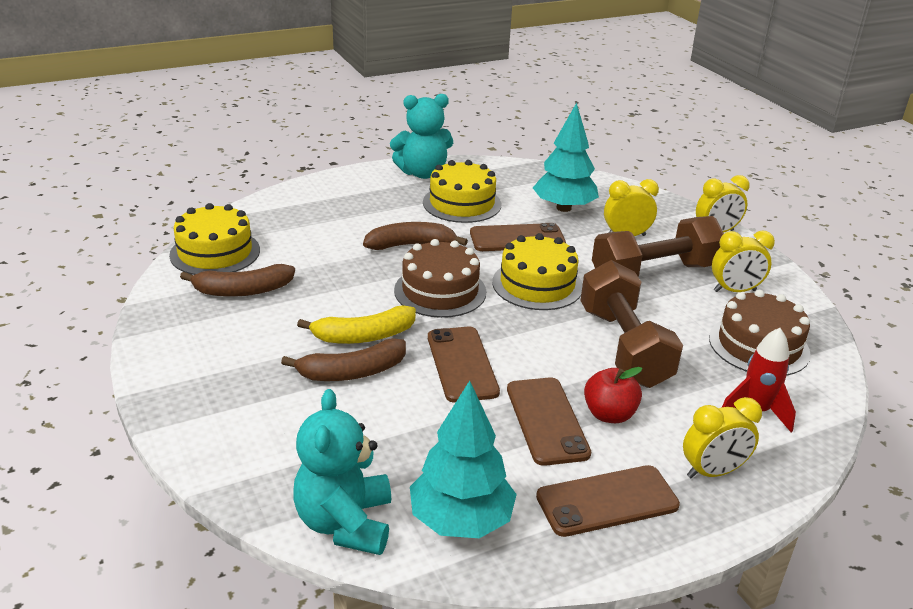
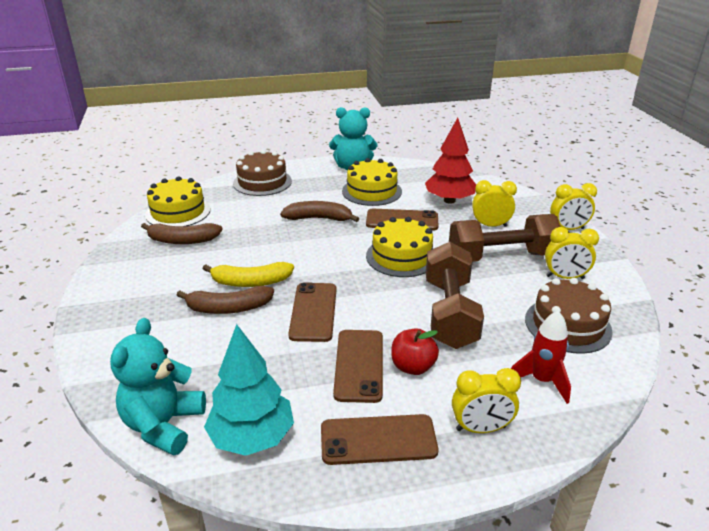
camera: 15 degrees right, 0 degrees up
(440, 291) = (324, 254): brown cake -> brown cake (262, 182)
(563, 208) = (449, 200): turquoise tree -> red tree

